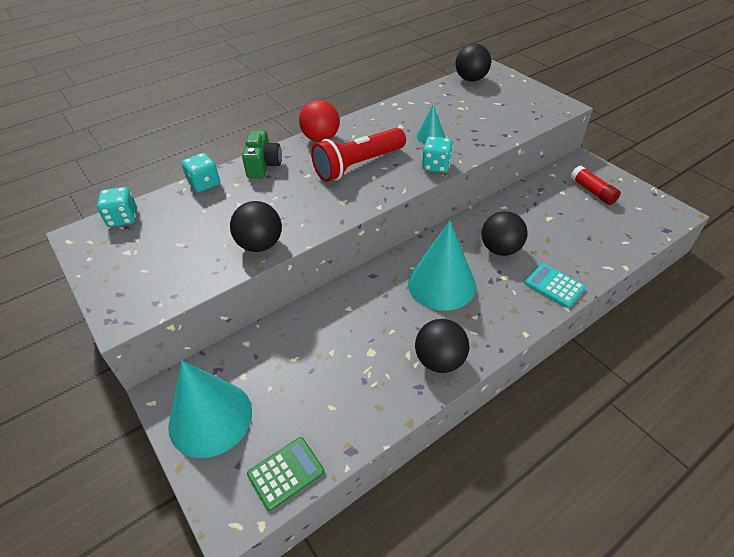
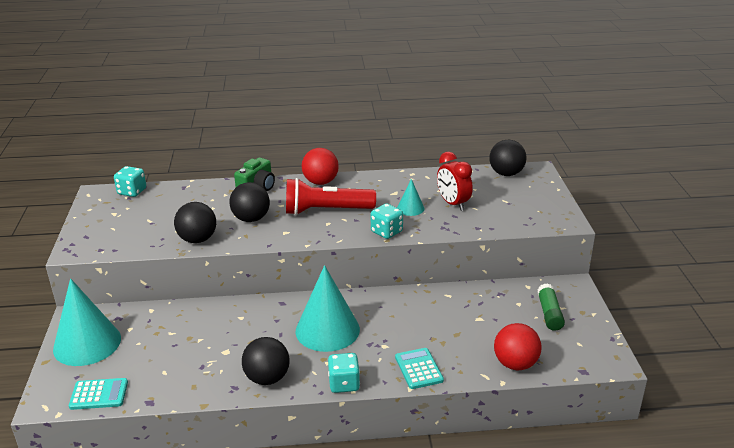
camera: 30 degrees right, 15 degrees down
(204, 184) = (204, 187): turquoise dice -> turquoise dice (344, 384)
(286, 473) = (99, 394): green calculator -> turquoise calculator
(460, 120) = (453, 204): none -> red clock
(500, 249) = (405, 325): black ball -> black ball (251, 219)
(592, 191) = (549, 313): red glue stick -> green glue stick
(617, 246) = (515, 364): none -> red ball

